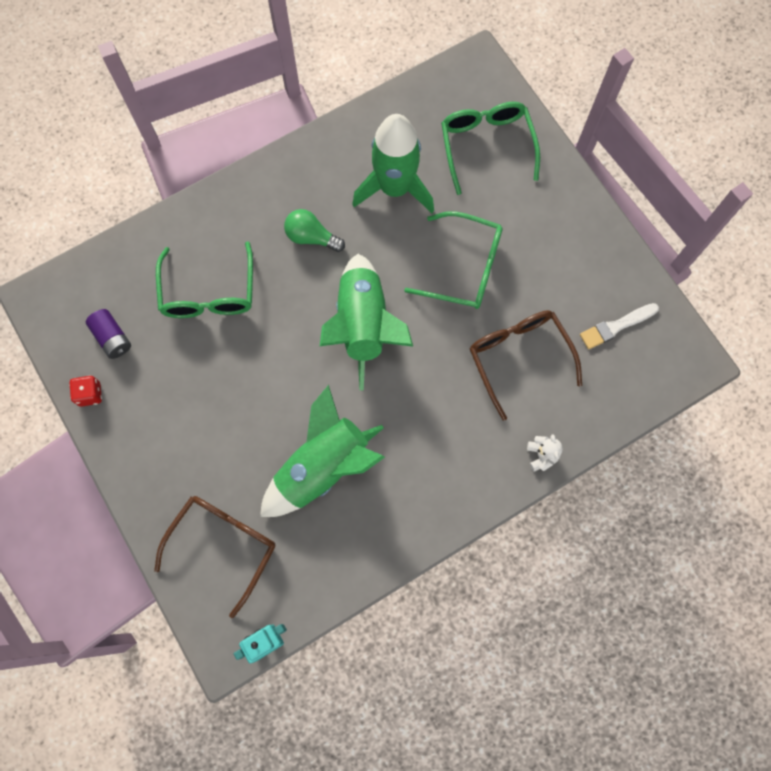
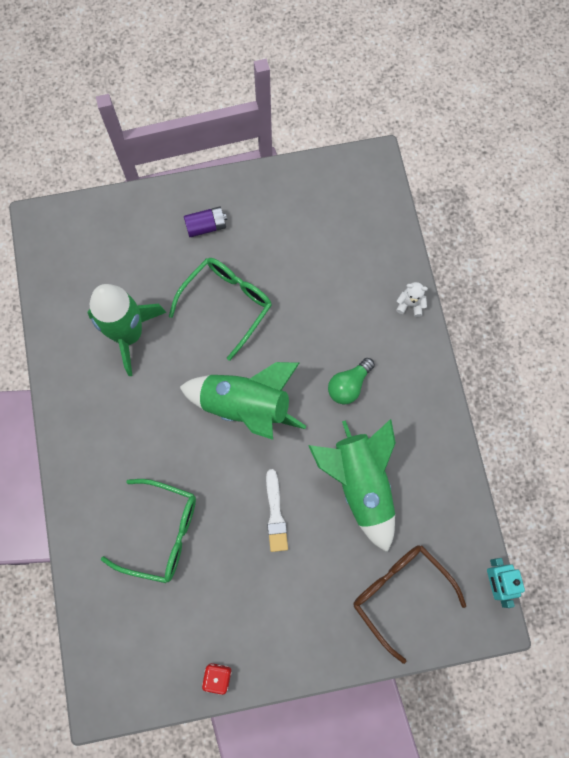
camera: 70 degrees left, 0 degrees up
(112, 338) = (170, 638): purple battery -> purple battery (206, 226)
(311, 237) = (145, 422): green light bulb -> green light bulb (348, 385)
(487, 147) = (123, 244): green glasses -> none
(519, 358) = (323, 291): brown glasses -> none
(616, 326) = (324, 207): white brush -> white brush (275, 514)

